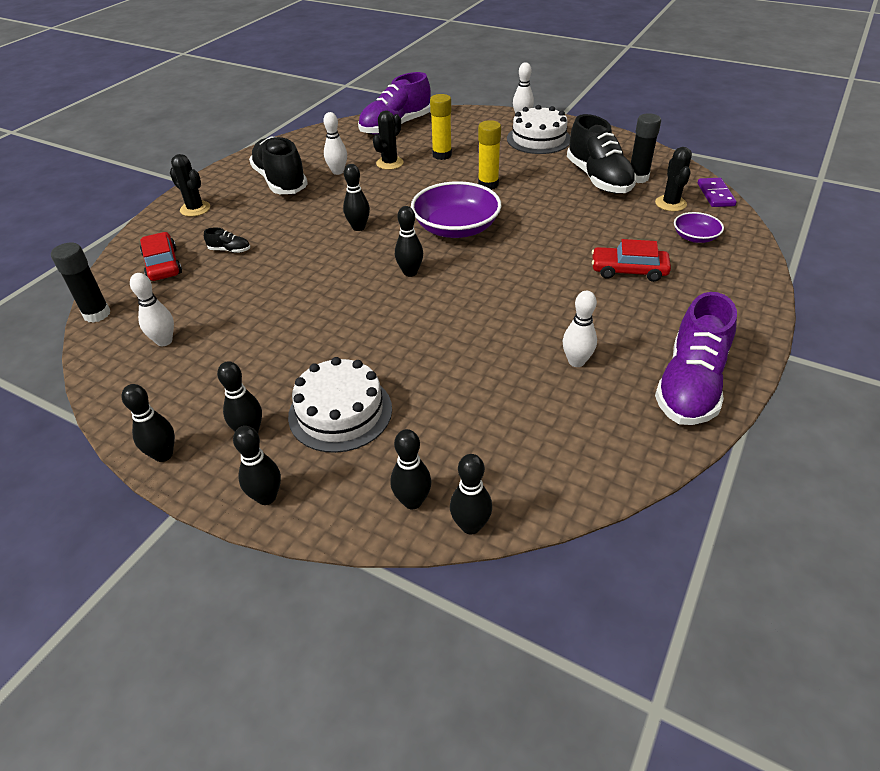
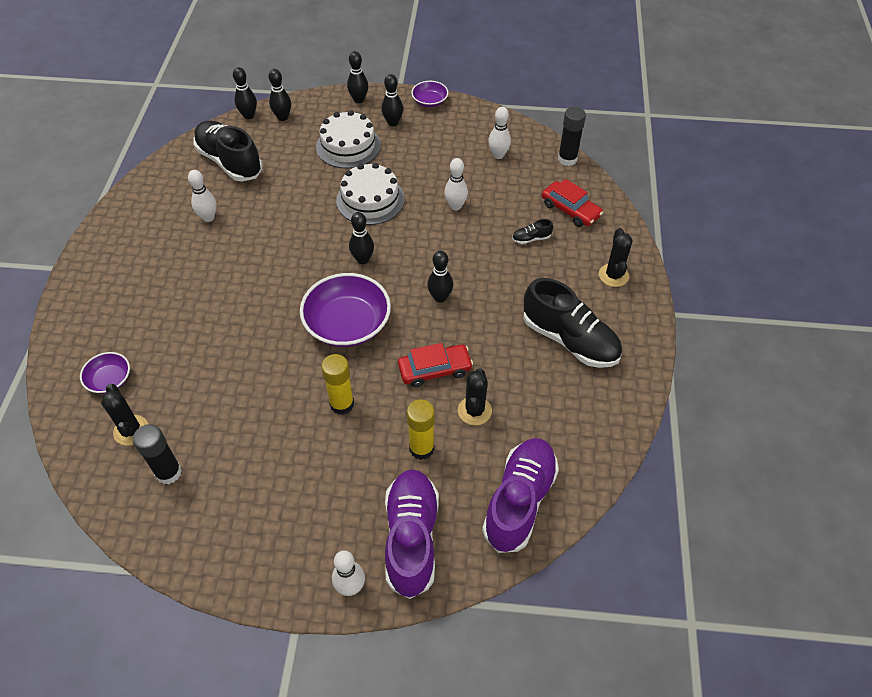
camera: 155 degrees right, 10 degrees up
(163, 455) = (430, 101): black bowling pin -> purple bowl
(195, 209) = (613, 275): black cactus -> black cactus turned 75 degrees clockwise
(338, 172) = (522, 376): white bowling pin -> white bowling pin (455, 206)
(538, 139) = (310, 531): white cake -> white cake (370, 200)
(598, 179) = (216, 455): black shoe -> black shoe (230, 162)
(628, 270) = (174, 315): red car -> red car (435, 369)
(690, 385) = (129, 221): purple shoe -> purple shoe (411, 538)
(715, 195) = (77, 464): purple domino -> none

